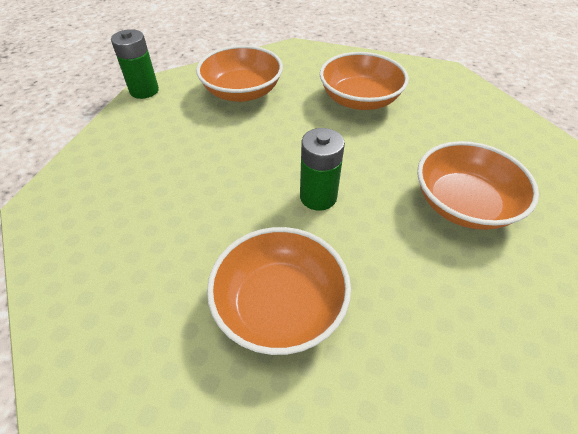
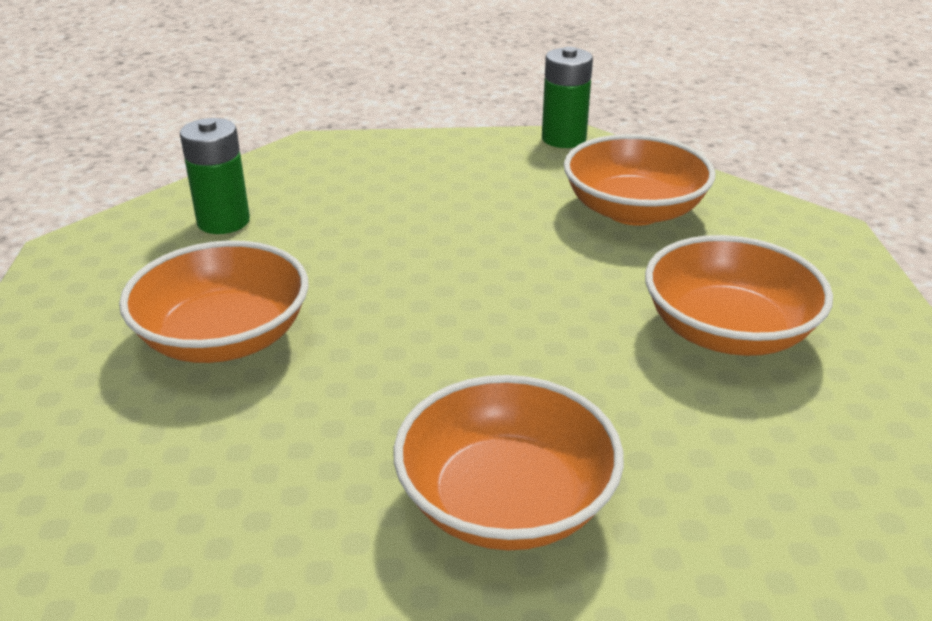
camera: 70 degrees right, 15 degrees down
(318, 197) = (432, 331): green battery -> green battery (223, 221)

